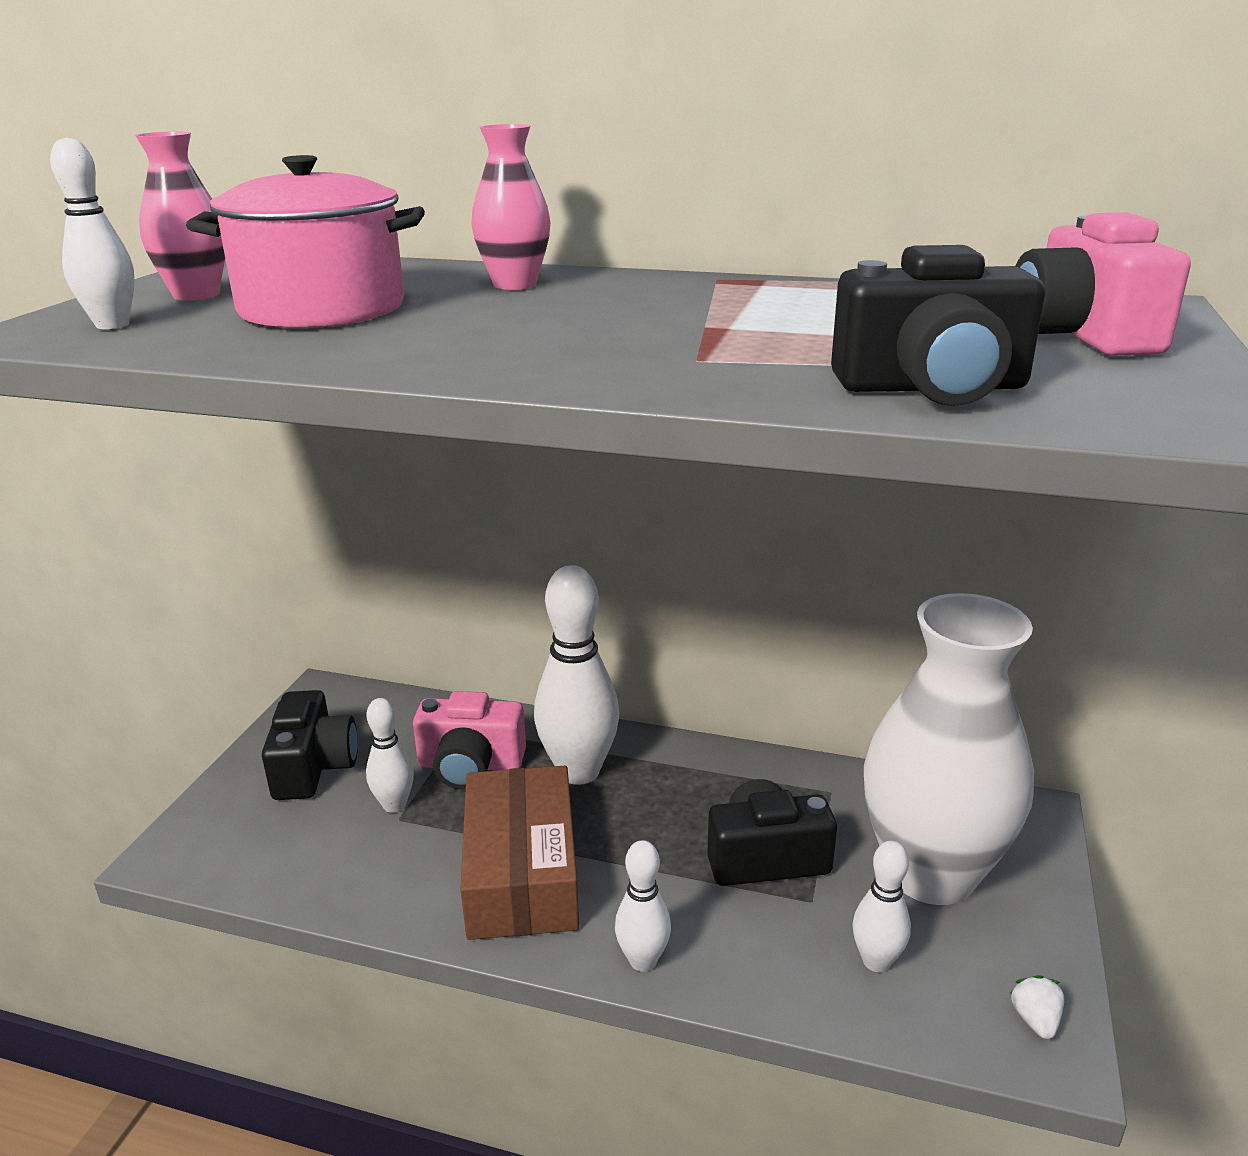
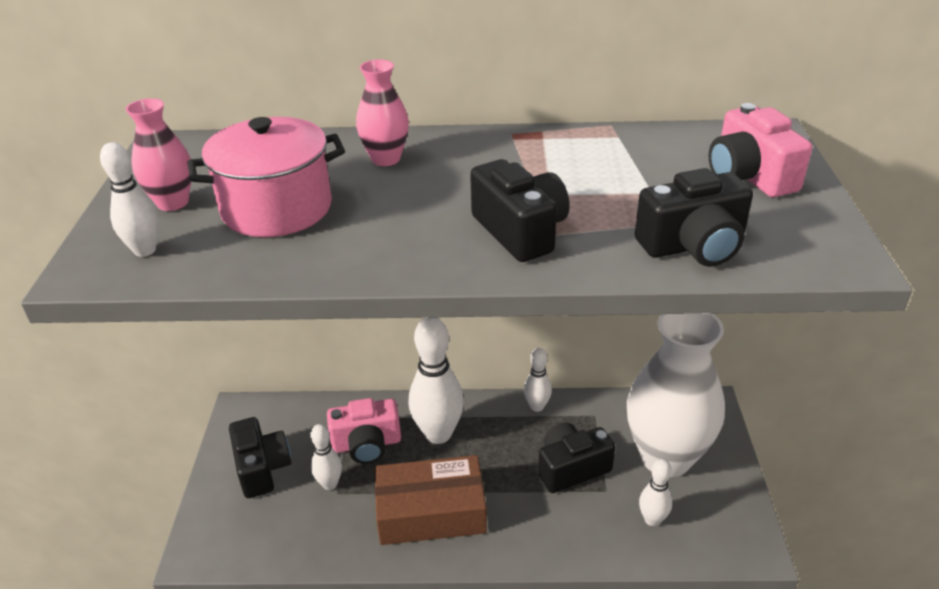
camera: 15 degrees left, 10 degrees up
(522, 872) = (431, 511): brown box -> brown box turned 75 degrees counterclockwise
(643, 960) = (524, 551): white bowling pin -> white bowling pin (537, 406)
(650, 352) = (520, 231): none -> black camera
(1035, 1020) = (742, 533): white strawberry -> none

